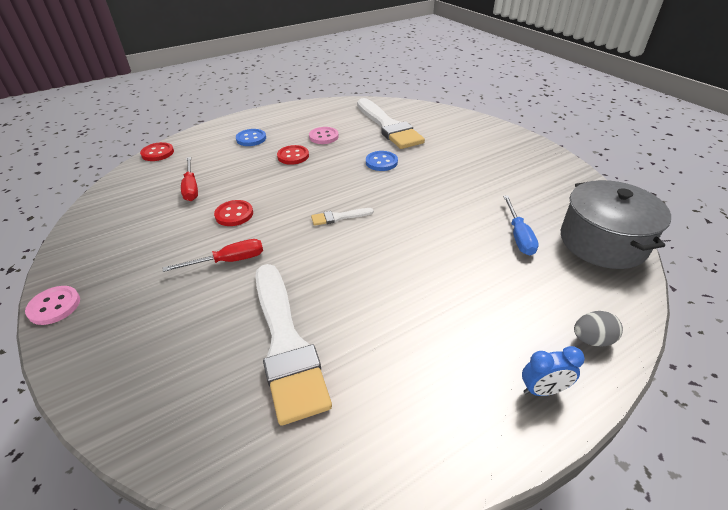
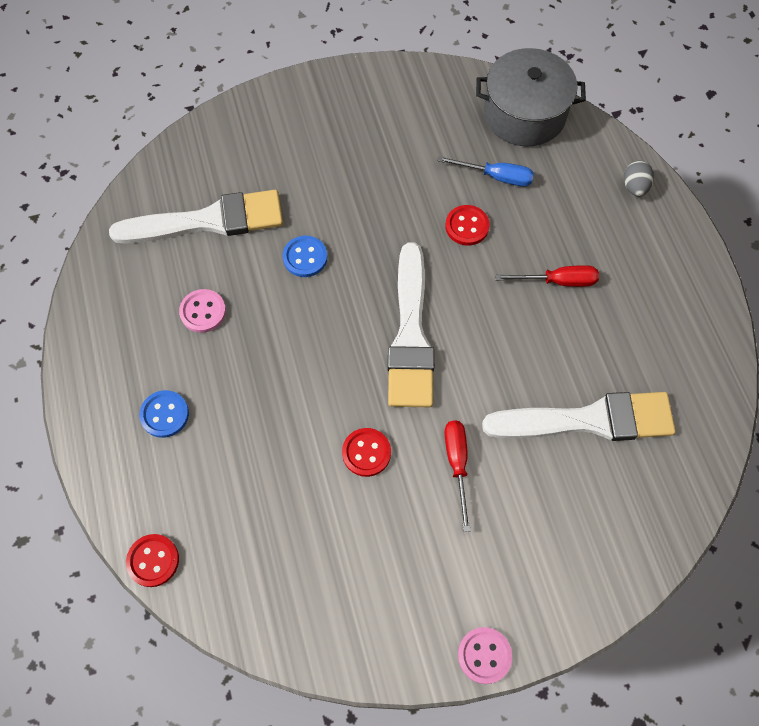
camera: 75 degrees left, 25 degrees up
(191, 188) = (282, 507): red screwdriver -> red screwdriver (558, 281)
(293, 156) = (245, 362): red button -> red button (467, 226)
(339, 217) = (410, 335): white brush -> white brush, size x2.37
(542, 390) = (673, 243): blue clock -> none

